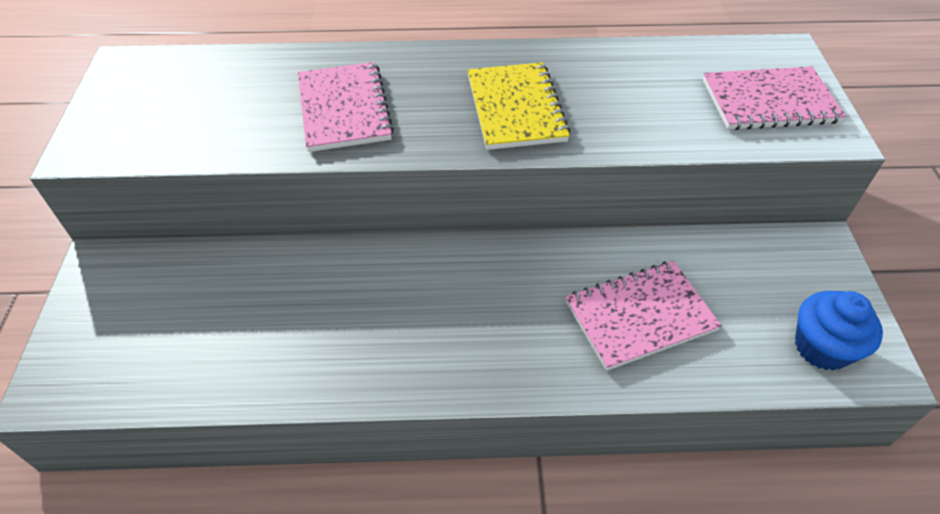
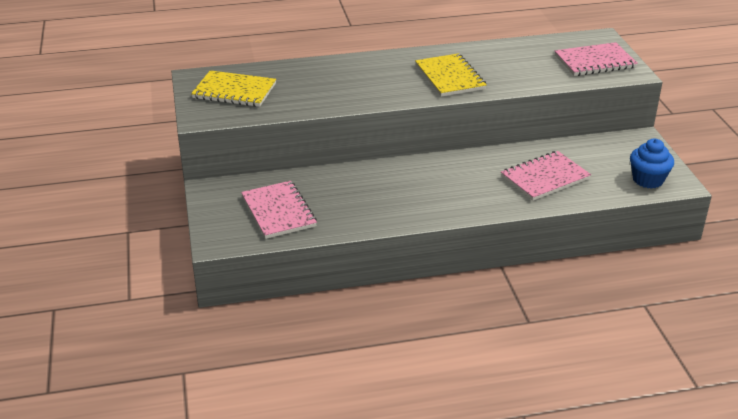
camera: 10 degrees left, 15 degrees down
(165, 99) = (234, 91): none -> yellow notebook
(344, 109) = (348, 86): pink notebook -> pink notebook (278, 211)

